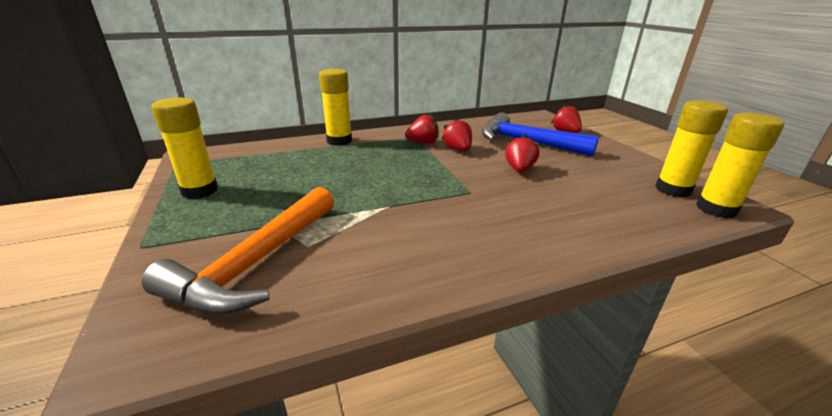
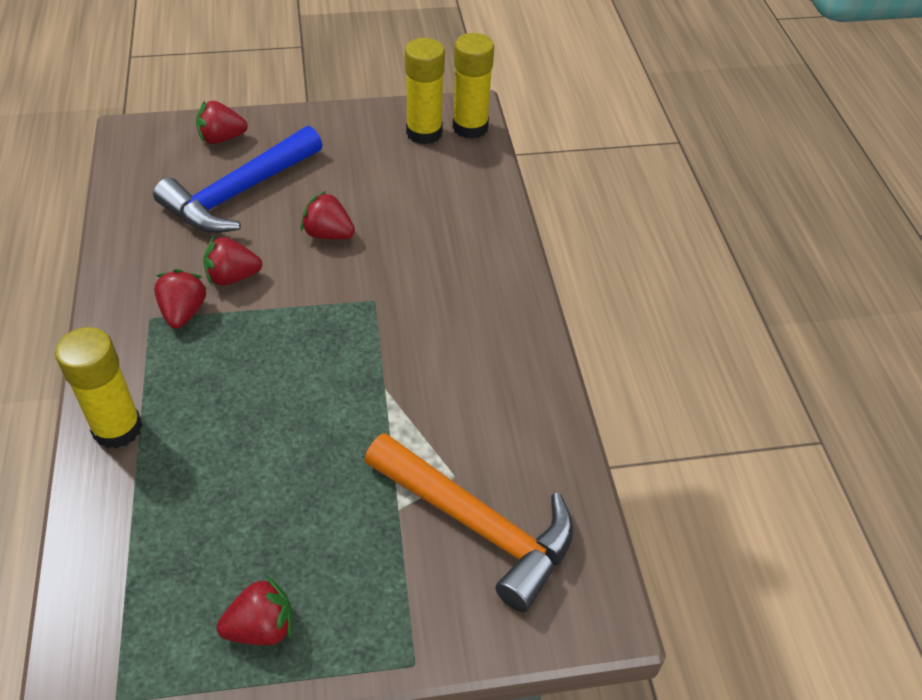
camera: 80 degrees left, 20 degrees up
(200, 191) = (261, 627): yellow glue stick -> red strawberry

